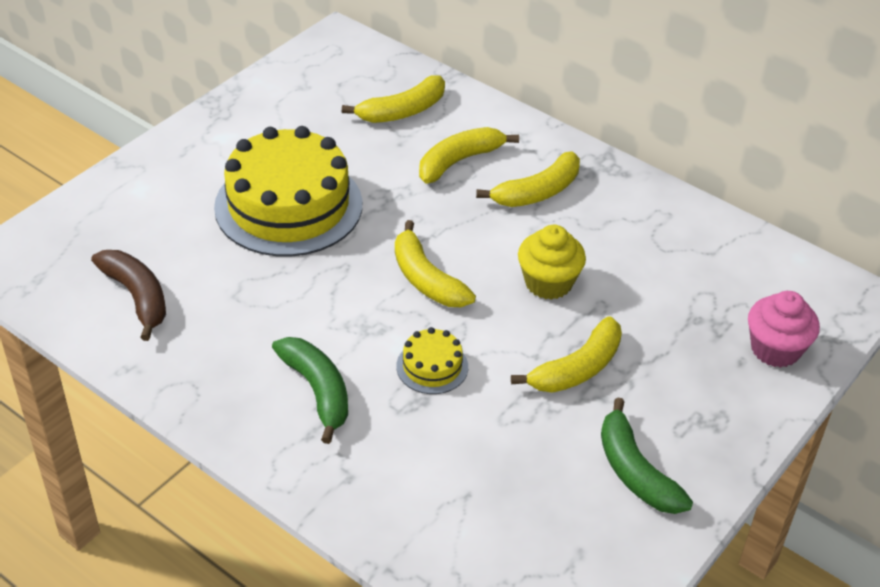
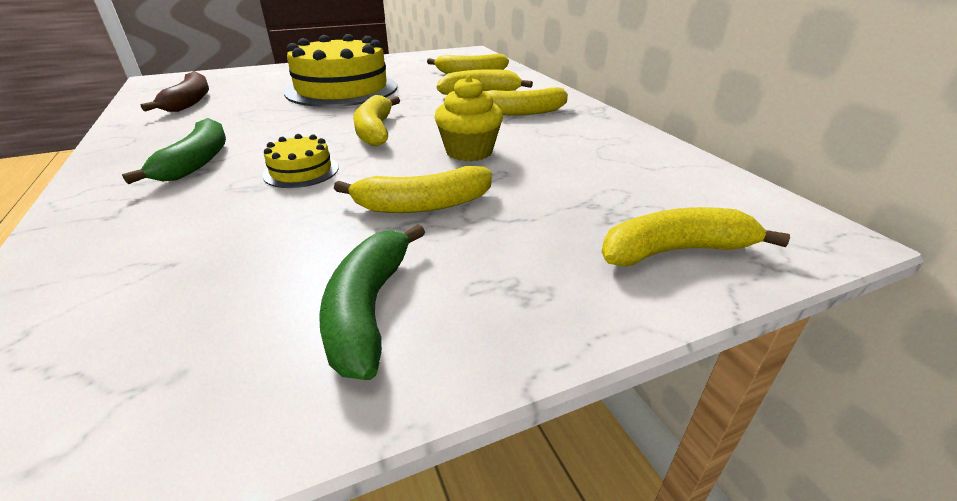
camera: 30 degrees right, 10 degrees down
(775, 349) = (674, 251): pink cupcake -> yellow banana

